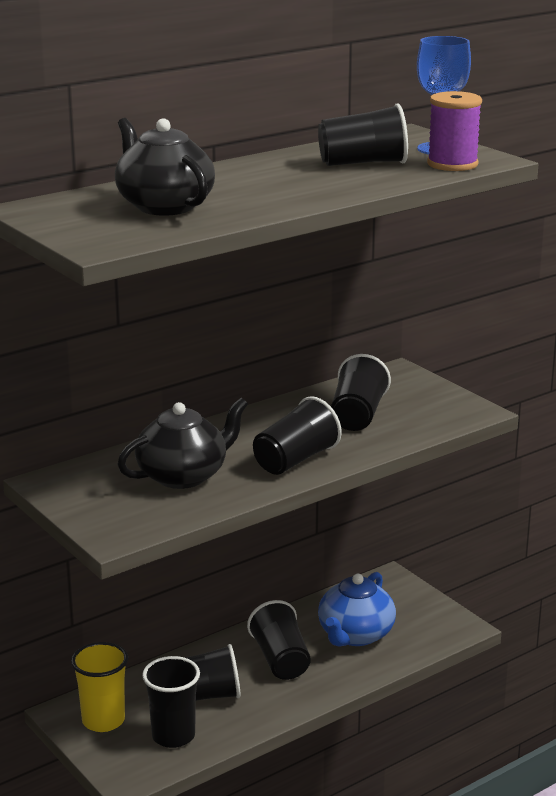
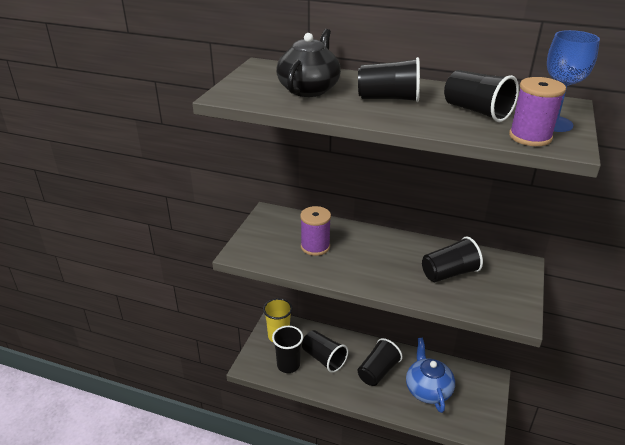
camera: 55 degrees right, 10 degrees up
(183, 475) = (315, 246): black teapot -> purple spool
(295, 460) = (372, 274): black cup -> black cup (388, 98)
(355, 635) = (427, 389): blue teapot -> blue teapot turned 90 degrees clockwise

